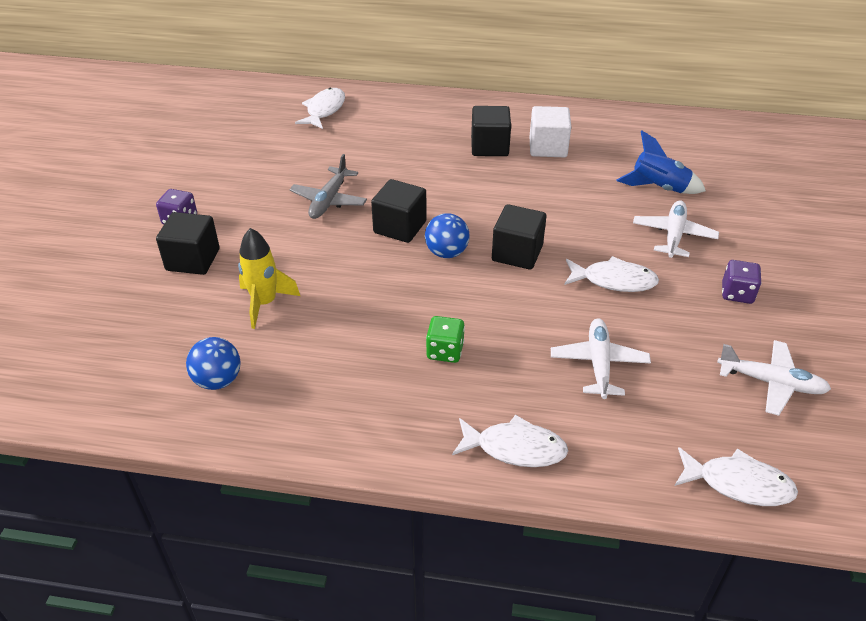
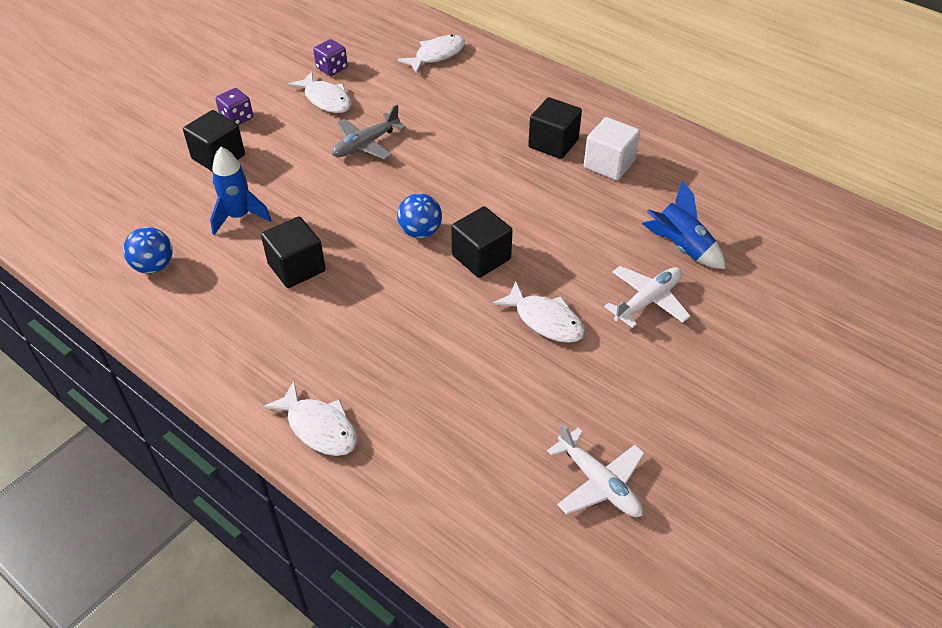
camera: 30 degrees right, 5 degrees up
(265, 303) = (239, 216): yellow rocket -> blue rocket
(400, 227) = (402, 192): black cube -> black cube (296, 267)
(445, 351) = (339, 319): green dice -> none
(598, 363) = (457, 390): white plane -> none
(737, 293) = (653, 384): purple dice -> purple dice (332, 68)
(738, 484) = (474, 554): white fish -> white fish (326, 99)

